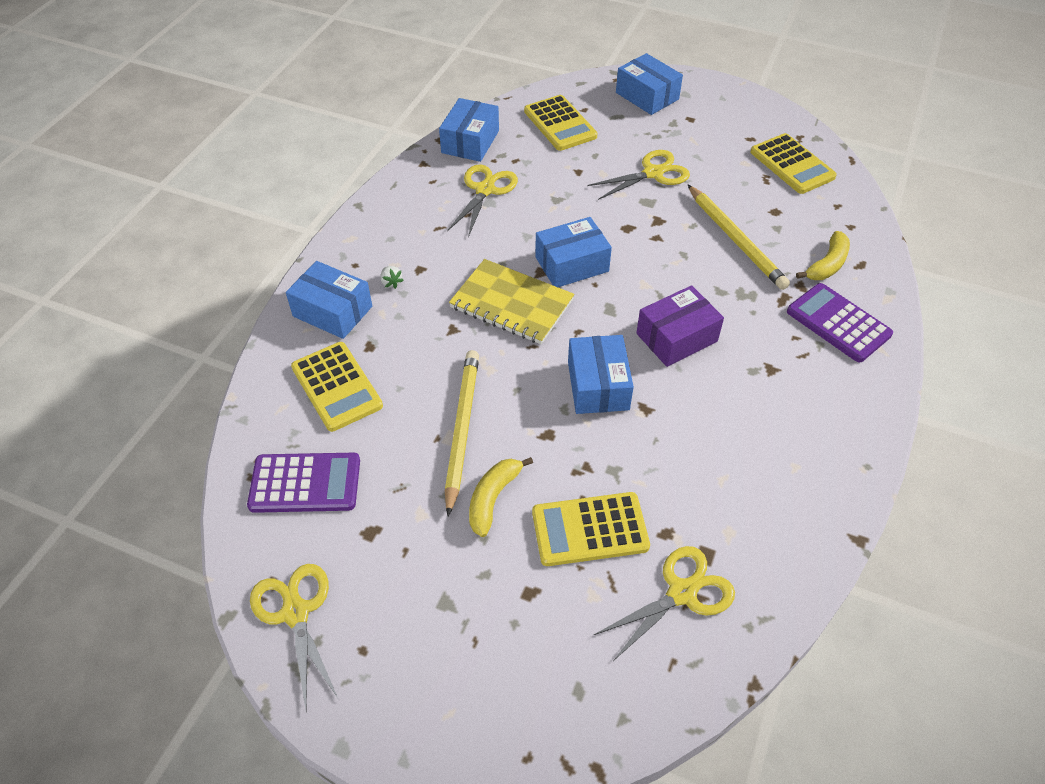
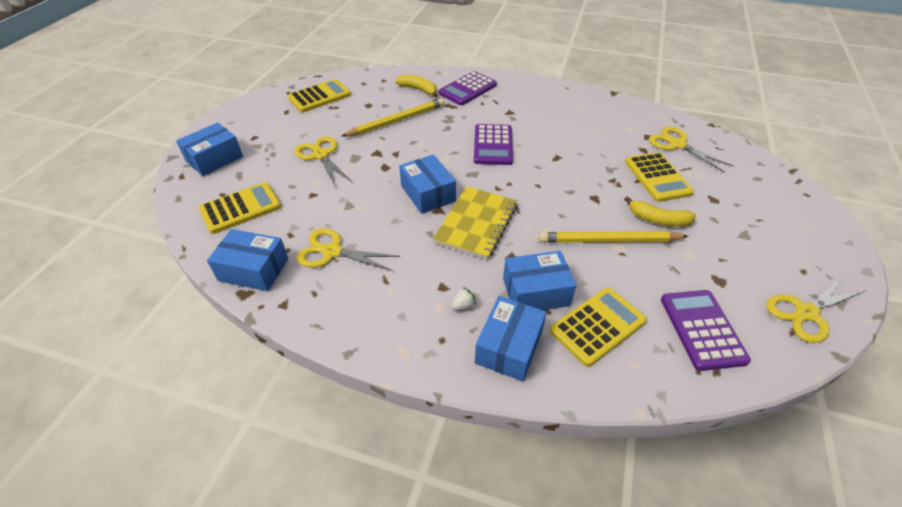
camera: 95 degrees left, 5 degrees down
(598, 385) = (545, 177): blue box -> blue box (536, 292)
(676, 337) = (493, 145): purple box -> purple calculator

